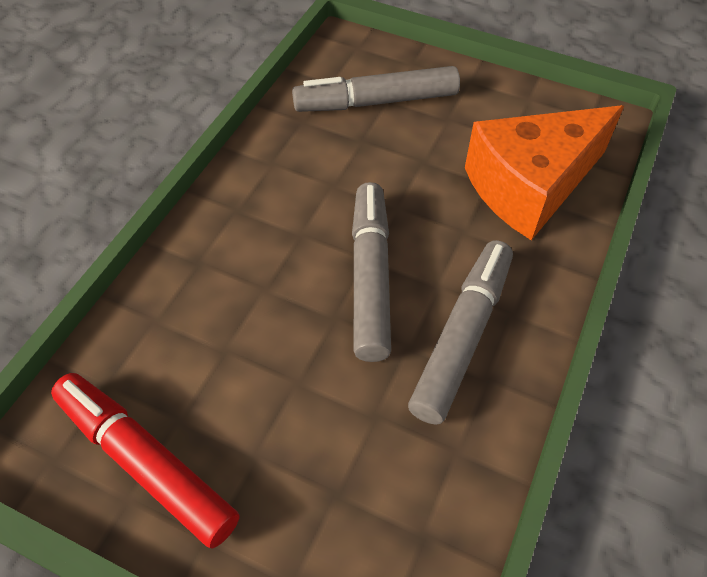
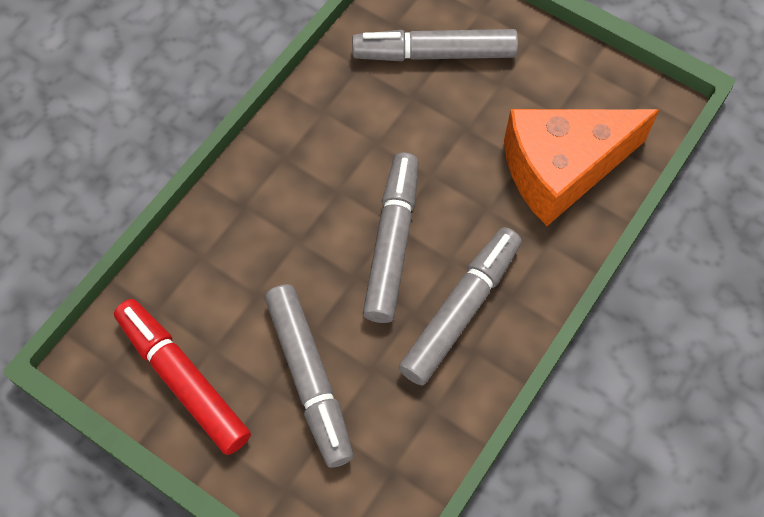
camera: 10 degrees right, 10 degrees up
(302, 437) = (309, 378): none -> grey marker

